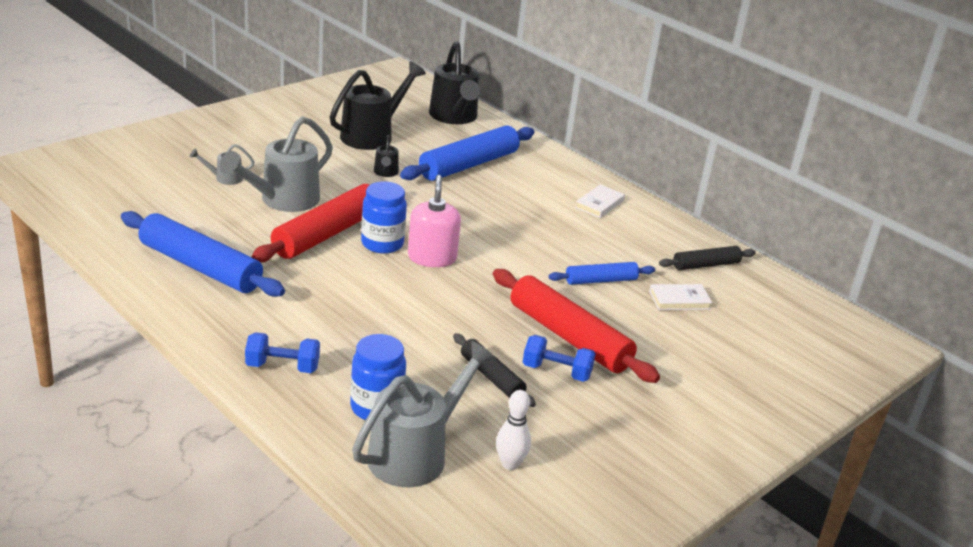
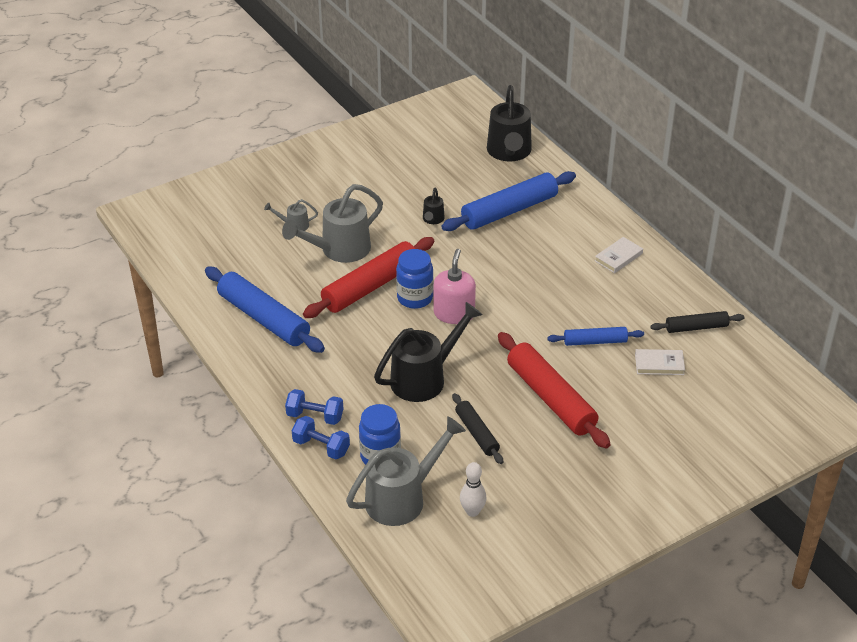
camera: 15 degrees right, 10 degrees up
(372, 135) = (429, 175): black watering can -> black watering can (425, 378)
(556, 371) = (531, 431): blue dumbbell -> blue dumbbell (321, 447)

